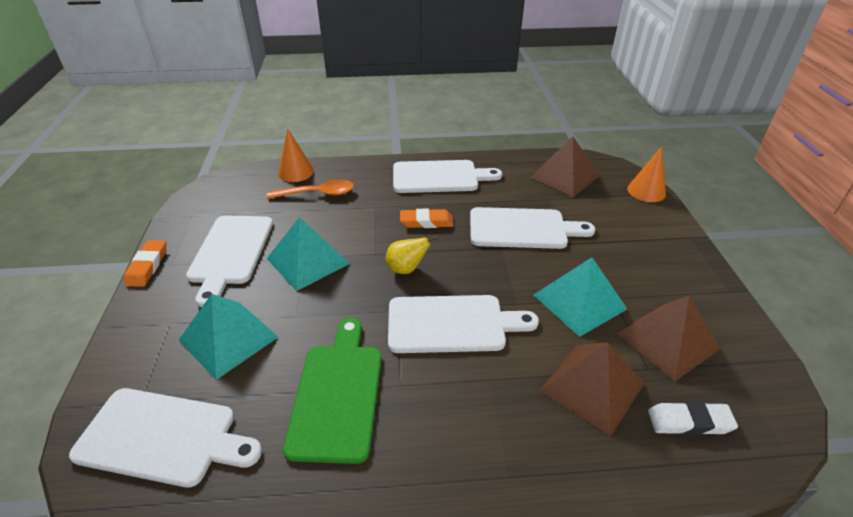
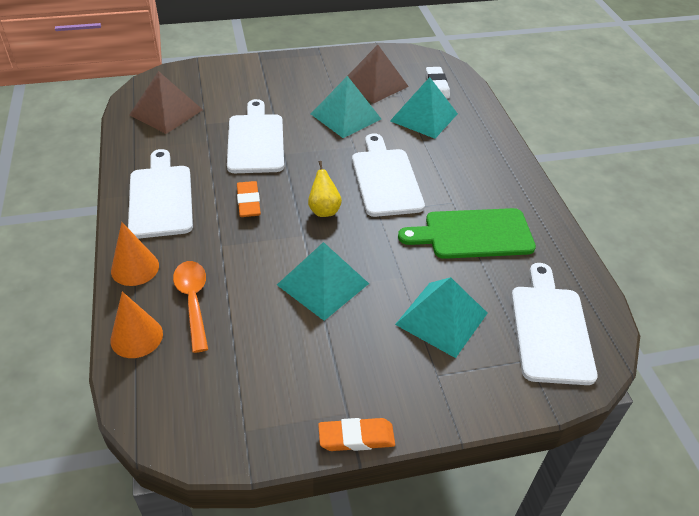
camera: 100 degrees left, 5 degrees up
(230, 252) = (318, 357): white cutting board -> none
(592, 387) = (424, 117): brown pyramid -> turquoise pyramid
(646, 191) = (194, 70): orange cone -> orange cone (135, 268)

